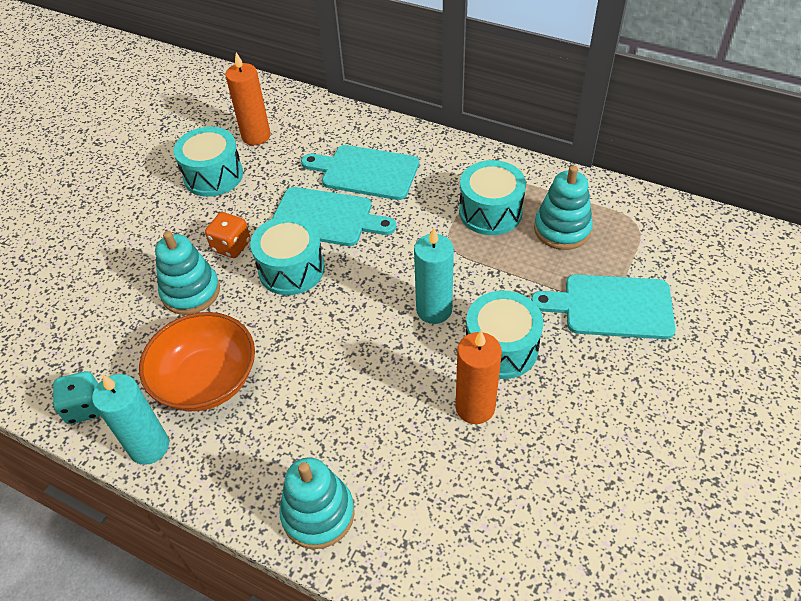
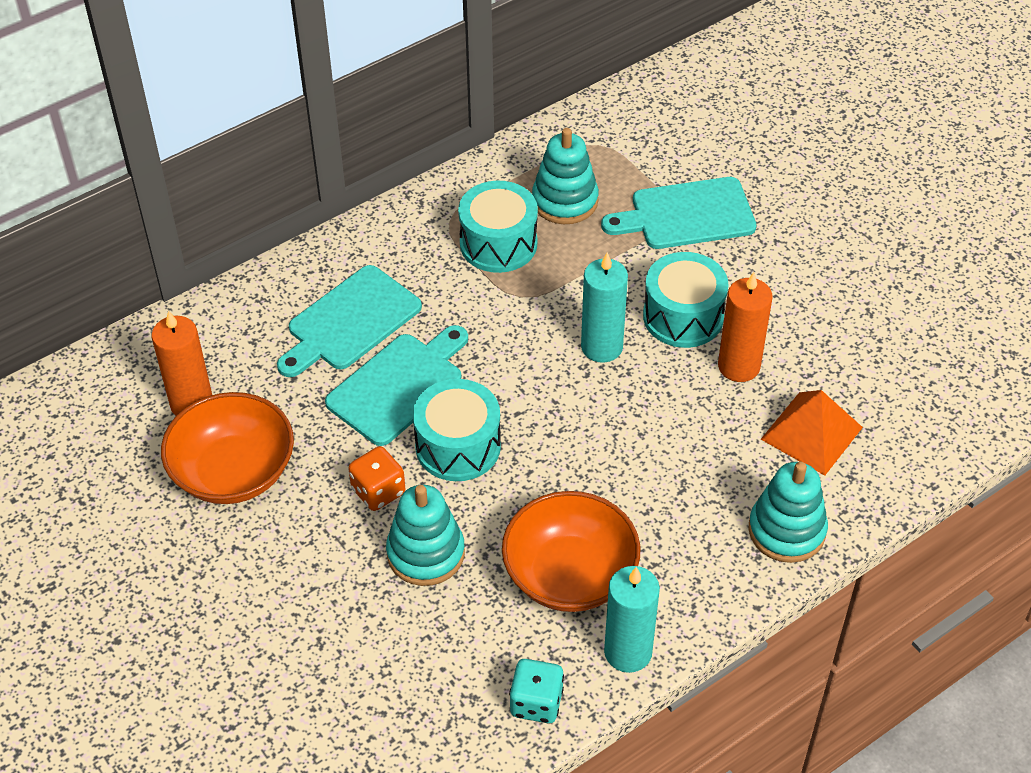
camera: 65 degrees left, 0 degrees up
(213, 175) = (233, 472): turquoise drum -> orange bowl
(435, 491) = (811, 433): none -> orange pyramid
(612, 306) = (687, 215): turquoise cutting board -> turquoise cutting board turned 45 degrees clockwise

